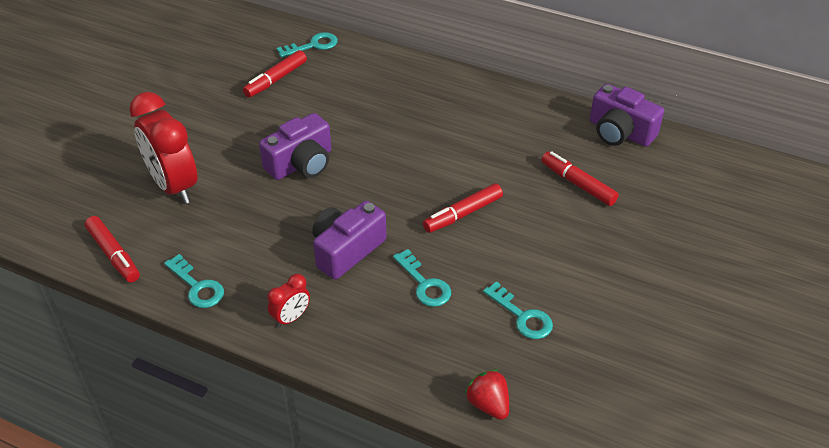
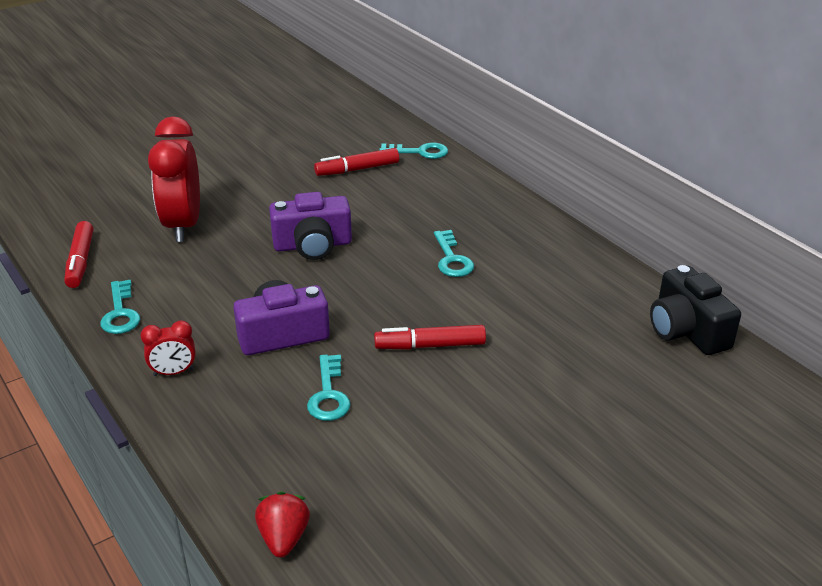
camera: 30 degrees right, 10 degrees down
(522, 316) = (402, 468): turquoise key -> turquoise key (452, 259)
(578, 184) = (587, 363): red marker -> none
(620, 132) = (686, 330): purple camera -> black camera

